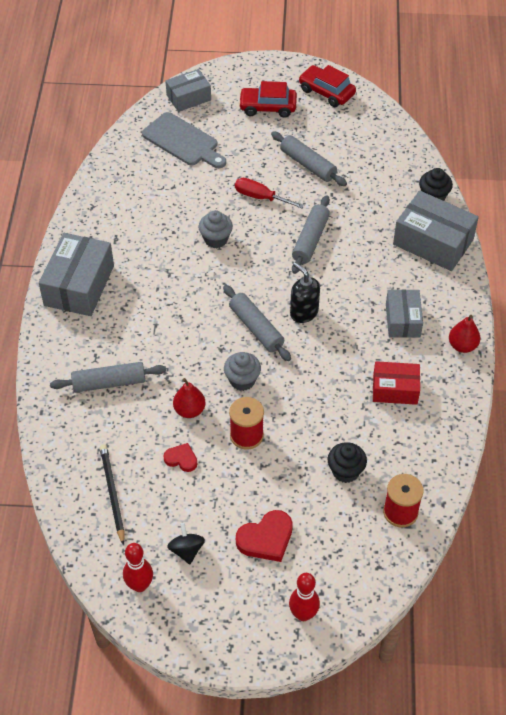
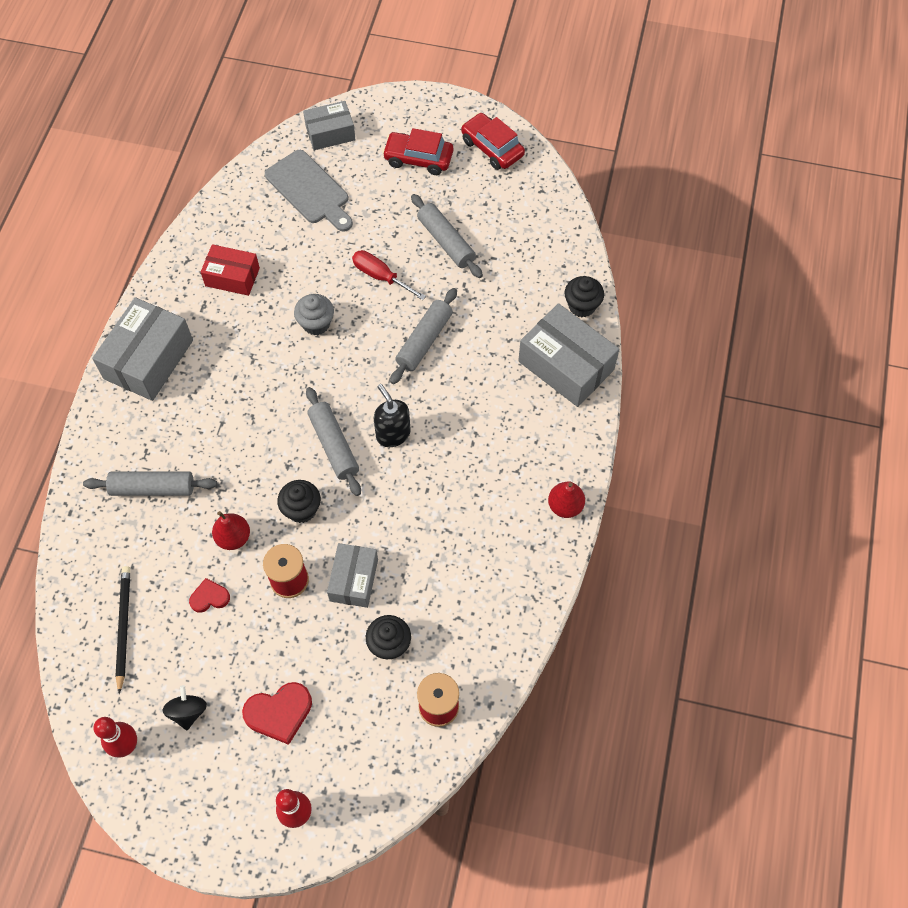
camera: 10 degrees right, 10 degrees up
(181, 459) = (209, 597): red heart -> red heart turned 45 degrees counterclockwise
(242, 380) = (302, 509): grey cupcake -> black cupcake
(395, 389) = (472, 550): red box -> red box (232, 277)
(402, 320) = (504, 462): grey box -> grey box (354, 580)

